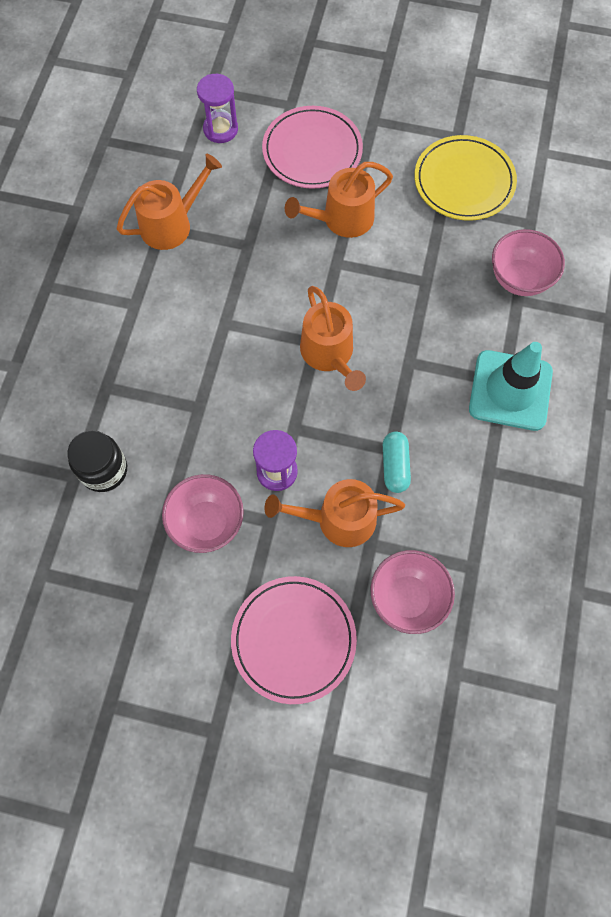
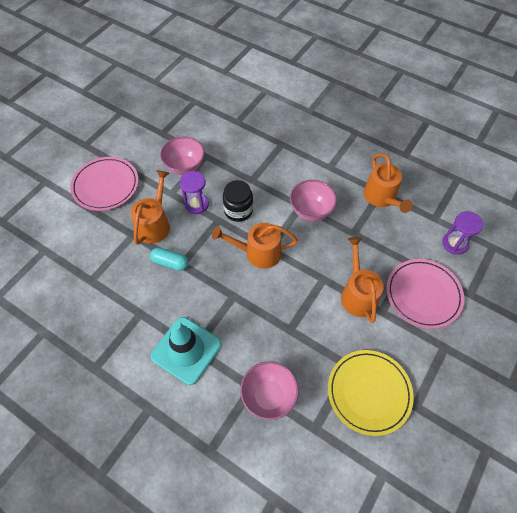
camera: 110 degrees right, 10 degrees down
(104, 470) = (235, 133): black jar -> black jar (238, 210)
(407, 598) = (94, 242): pink bowl -> pink bowl (311, 211)

